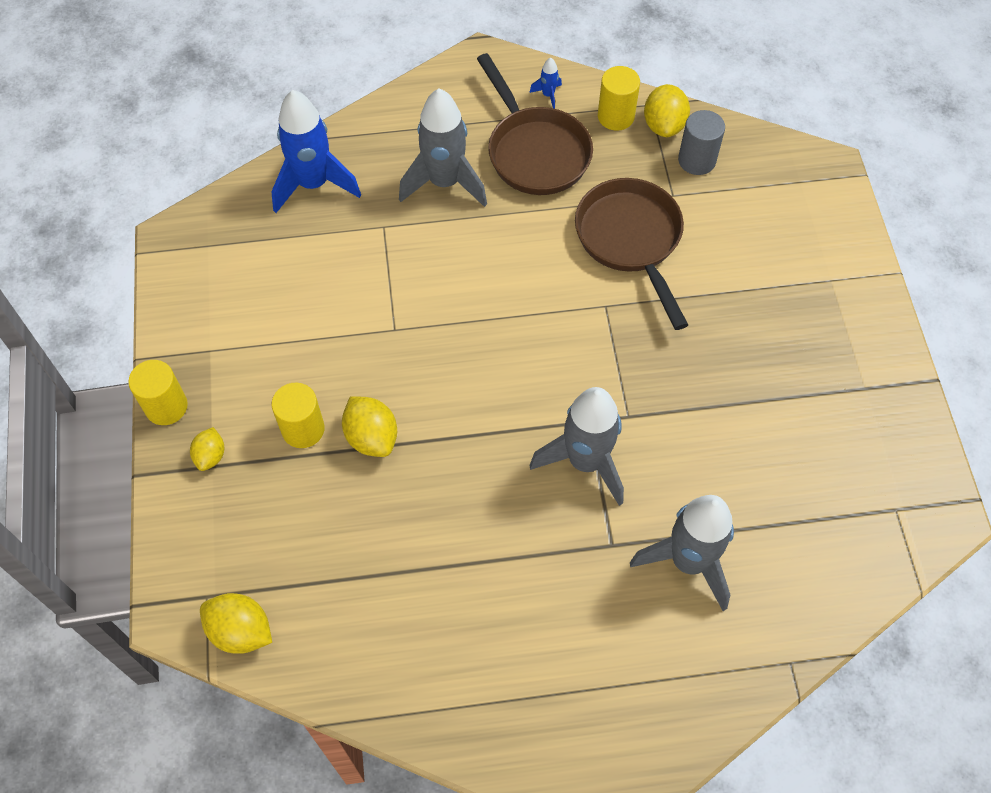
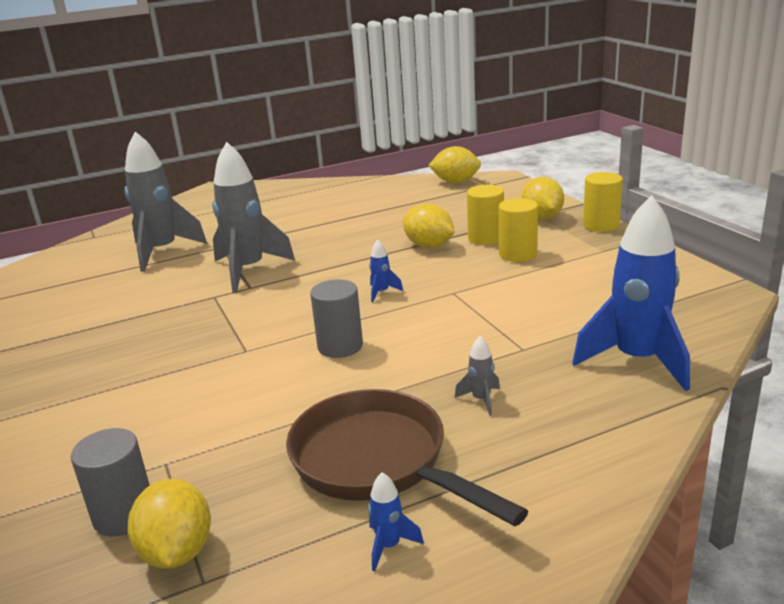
camera: 165 degrees right, 35 degrees down
(210, 456) = (542, 217): yellow lemon -> yellow lemon, size x1.59
(444, 183) = (481, 400): grey rocket -> grey rocket, size x0.40
(459, 355) = (382, 292): none -> blue rocket
(524, 282) = (340, 346): none -> grey cylinder
(615, 116) = (263, 544): yellow cylinder -> yellow cylinder (518, 254)
(631, 241) = (222, 405): brown pan -> none

